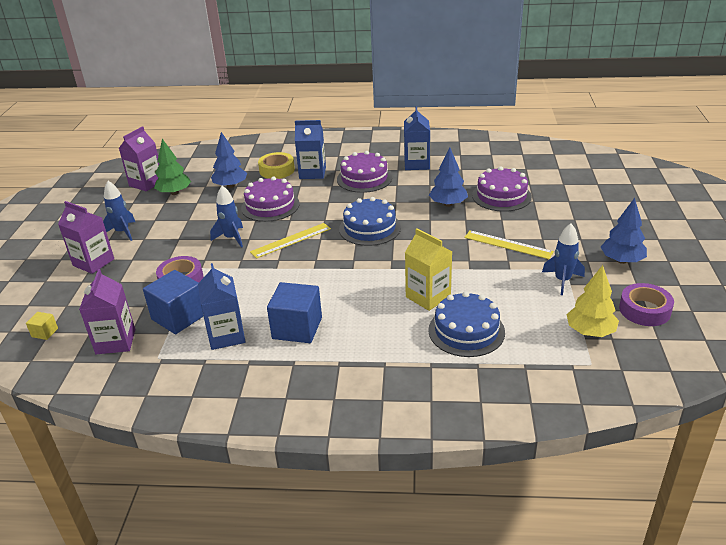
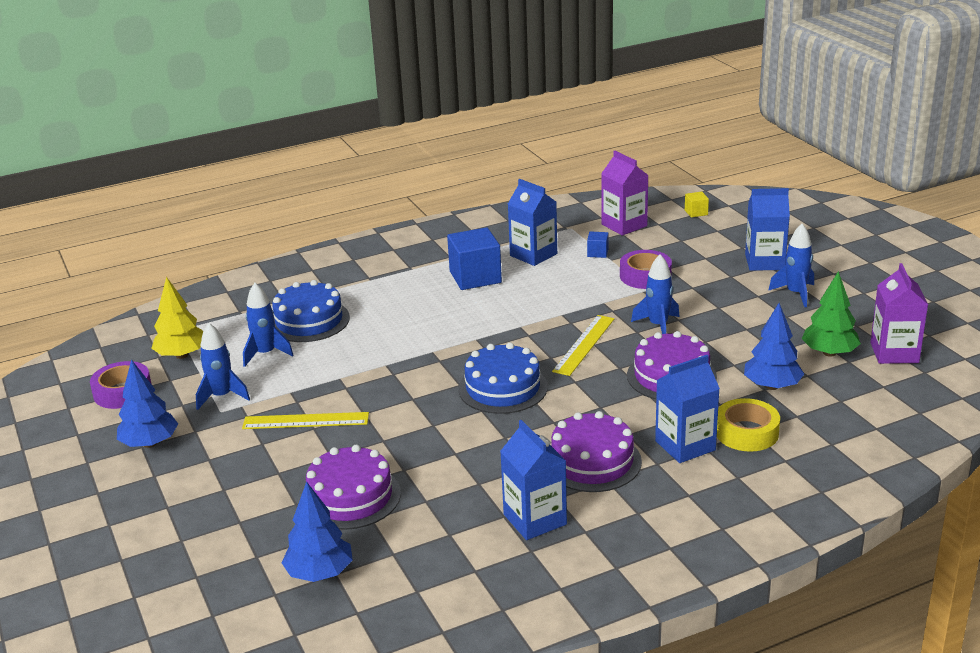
camera: 150 degrees right, 5 degrees down
(93, 262) = (764, 262): purple carton -> blue carton
(179, 317) = (597, 253): blue cube -> blue cube, size x0.46
(428, 297) = (368, 337): yellow carton -> none
(448, 204) = (424, 456): blue tree -> blue tree (320, 573)
(516, 308) = (266, 354): none -> blue rocket

